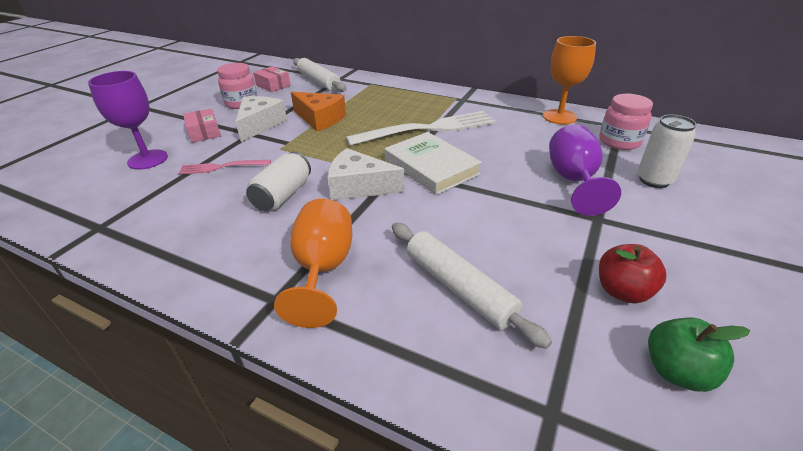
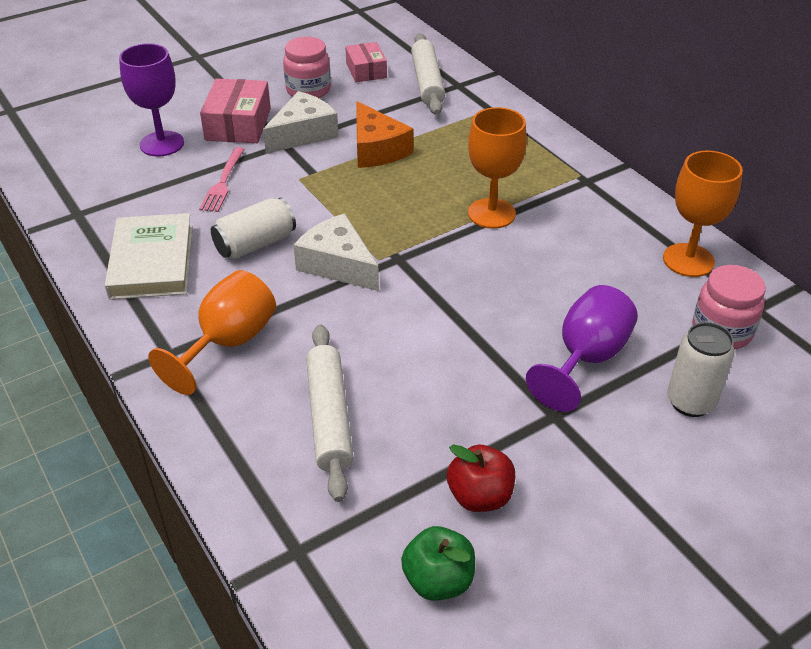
camera: 30 degrees right, 5 degrees up
(204, 132) = (238, 124): pink box -> pink box, size x1.53
(221, 167) = (223, 182): pink fork -> pink fork turned 105 degrees counterclockwise
(428, 129) = (491, 213): white fork -> orange goblet
(431, 167) = (439, 271): white book -> white book (152, 262)

